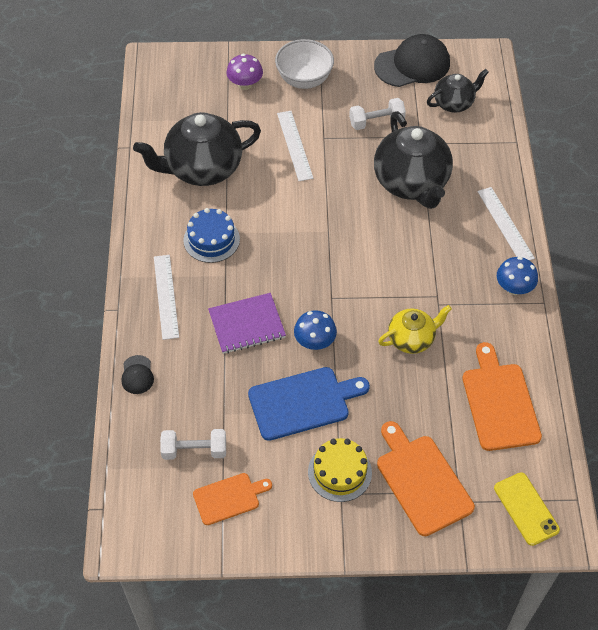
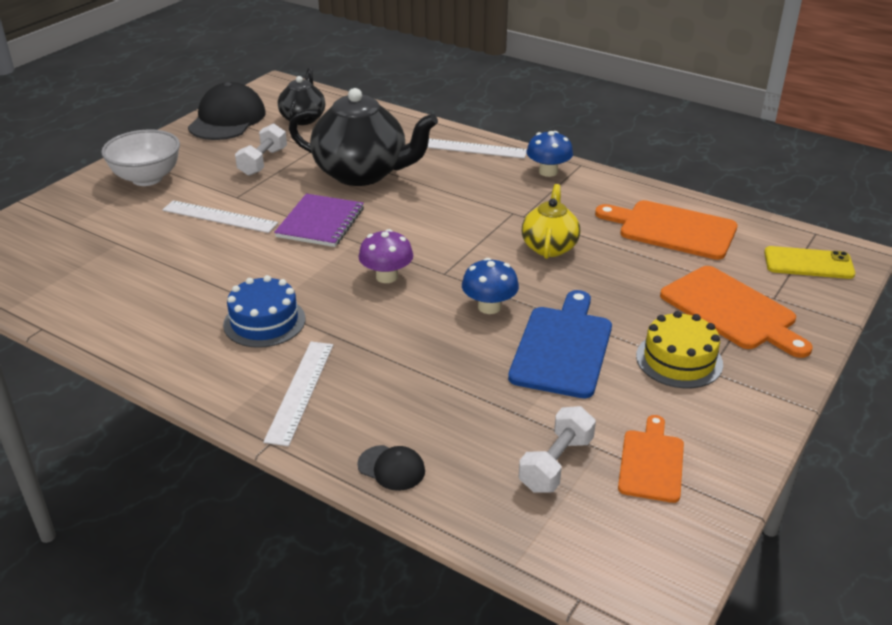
camera: 55 degrees left, 20 degrees down
(166, 296) = (300, 391): white ruler -> white ruler turned 75 degrees clockwise
(202, 168) = (157, 287): black teapot -> none
(245, 84) = (92, 214): purple mushroom -> purple mushroom (386, 276)
(247, 325) = (414, 345): purple notebook -> purple notebook (320, 223)
(422, 481) = (732, 310): orange cutting board -> orange cutting board turned 135 degrees counterclockwise

